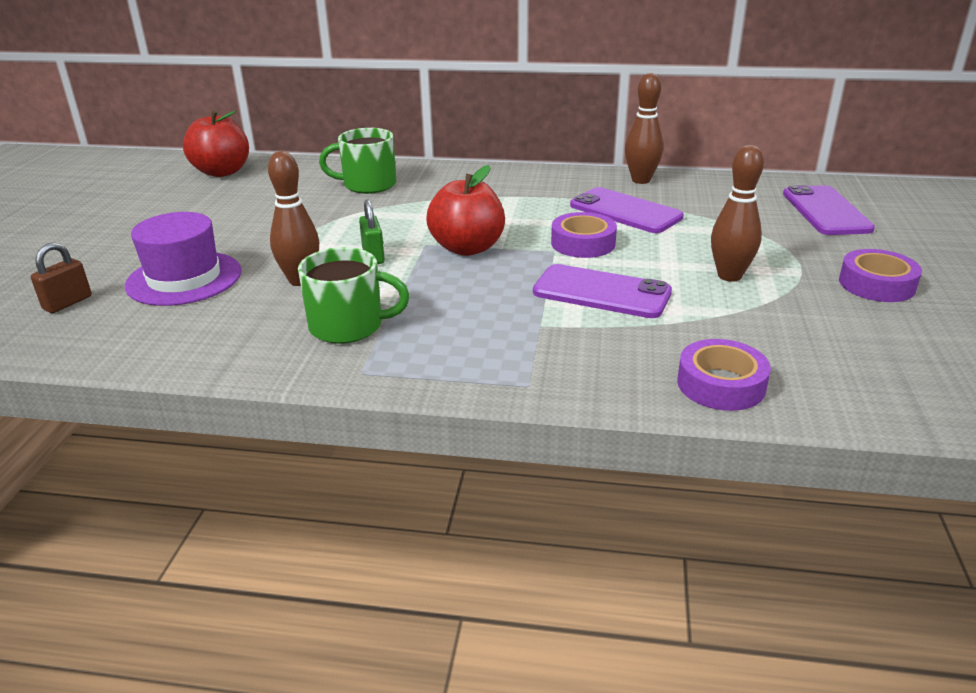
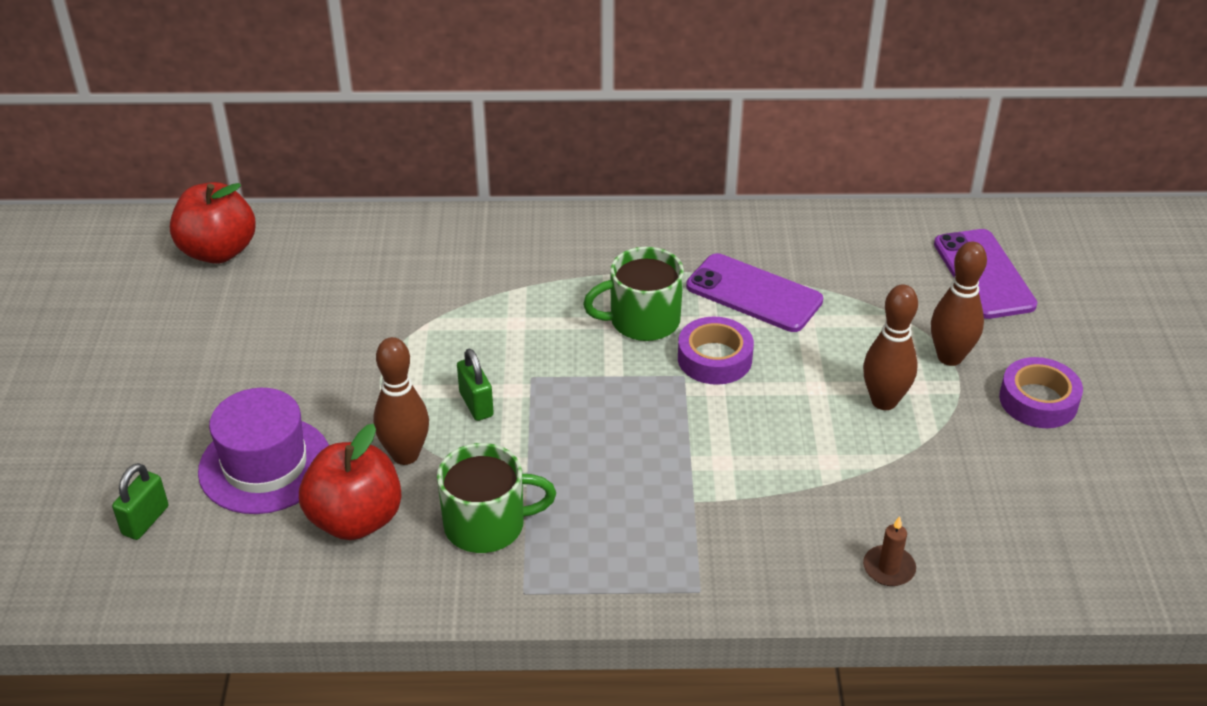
camera: 10 degrees left, 10 degrees up
(67, 303) = (145, 520): brown padlock -> green padlock
(368, 185) = (424, 264): green mug -> green mug (643, 320)
(467, 248) = (582, 379): red apple -> red apple (355, 519)
(601, 292) = (750, 442): purple phone -> none
(641, 180) = (763, 229): brown bowling pin -> brown bowling pin (949, 357)
(721, 384) = (889, 568): purple tape -> brown candle

